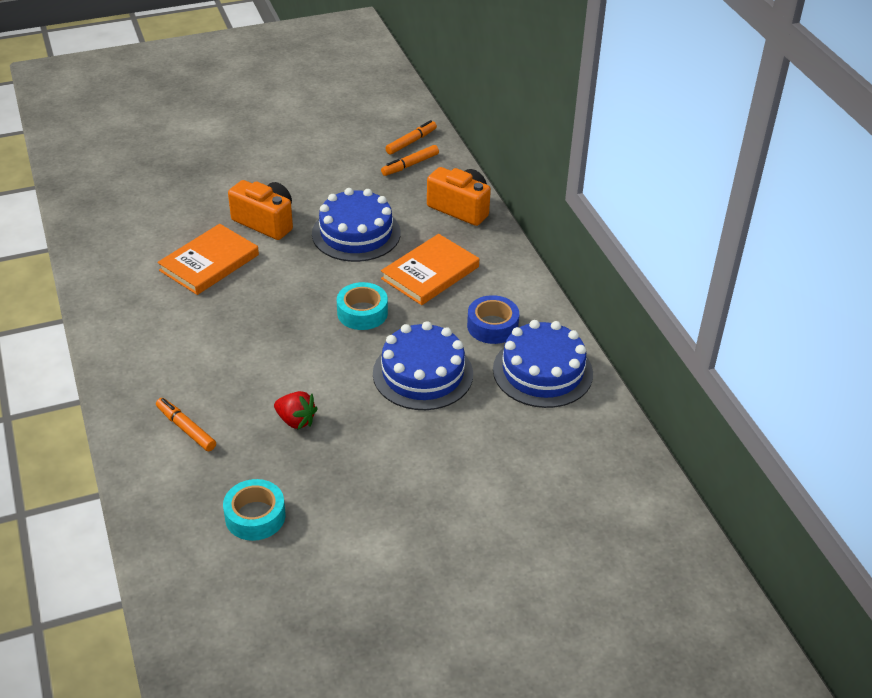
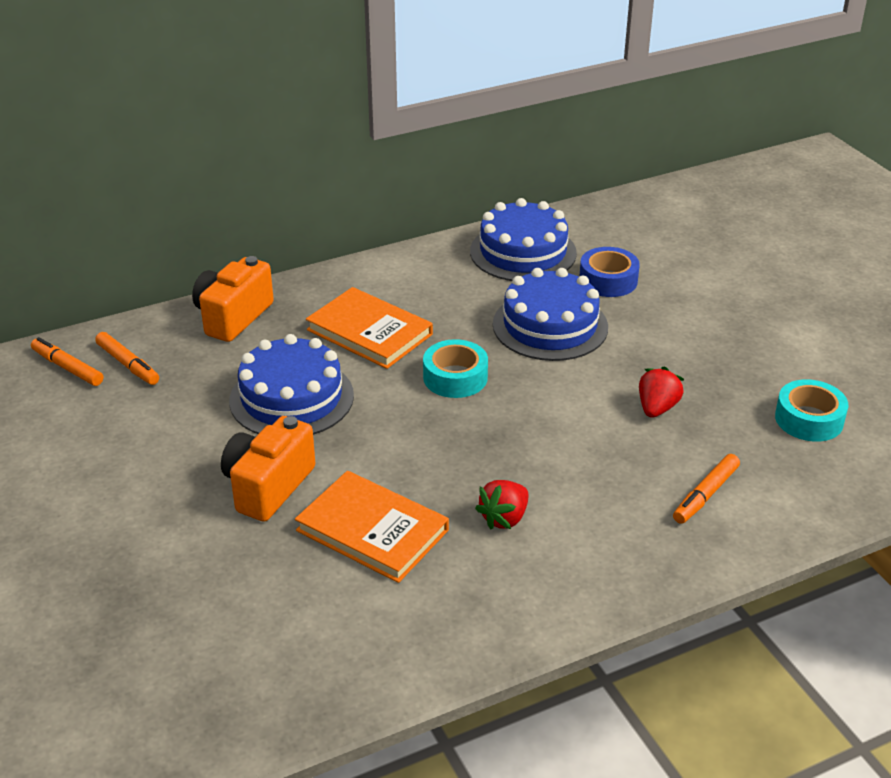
camera: 95 degrees left, 5 degrees down
(199, 321) = (504, 518): none -> red strawberry
(492, 326) = (458, 284): blue tape -> blue tape (608, 280)

